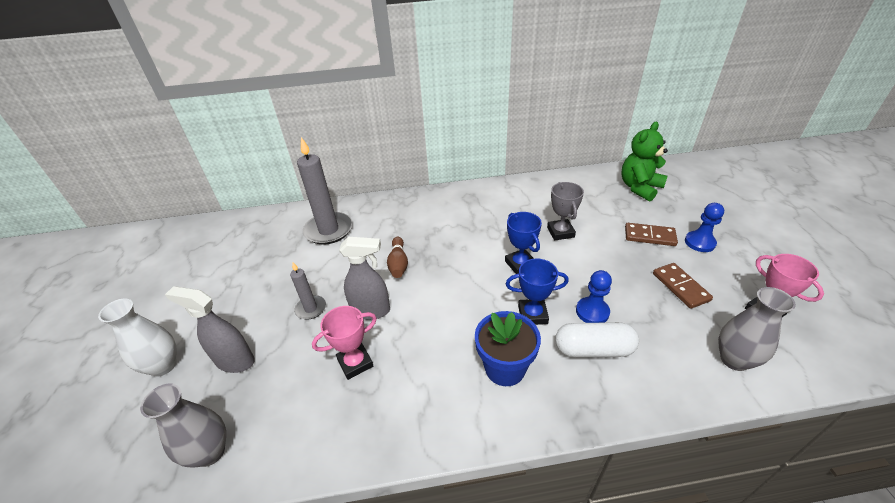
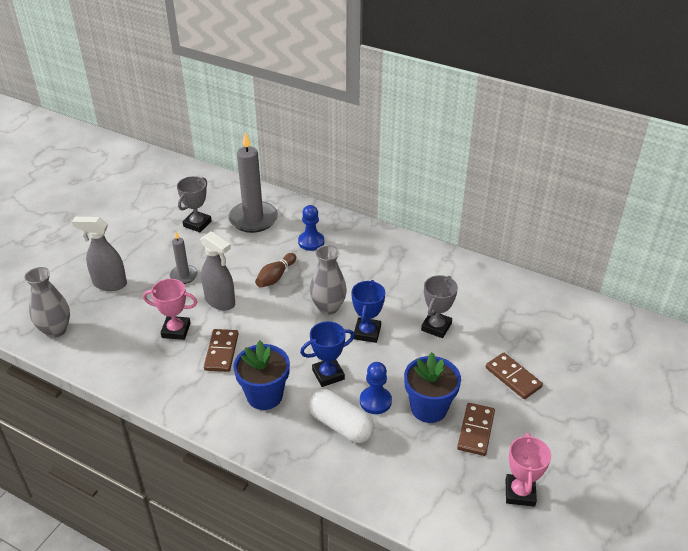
camera: 35 degrees right, 0 degrees up
(163, 365) = (70, 262): white vase -> none
(235, 361) = (109, 284): grey spray bottle -> grey spray bottle turned 45 degrees counterclockwise
(278, 259) = (197, 224): none -> grey trophy
(422, 355) = (221, 352): none -> brown domino
(532, 314) = (328, 374): blue trophy -> blue trophy turned 60 degrees counterclockwise
(632, 291) = (429, 408): none -> blue flower pot
(639, 188) = (574, 330): green teddy bear -> none
(699, 242) = (553, 410): blue pawn -> blue pawn (311, 242)
(734, 360) = (437, 501): grey vase -> grey vase (328, 307)

